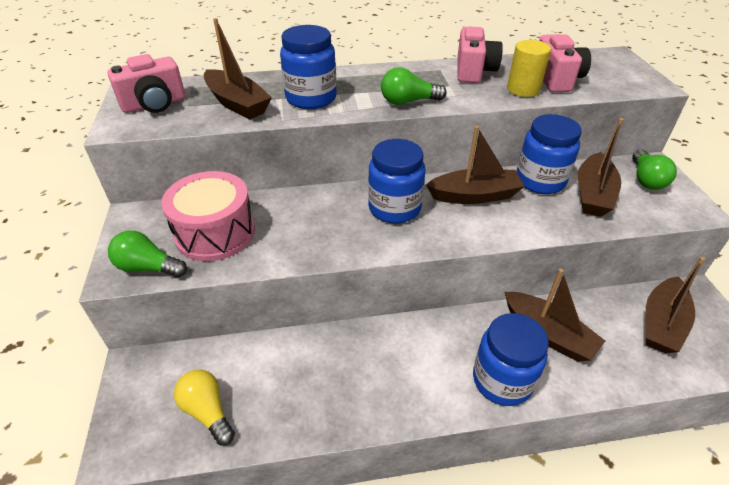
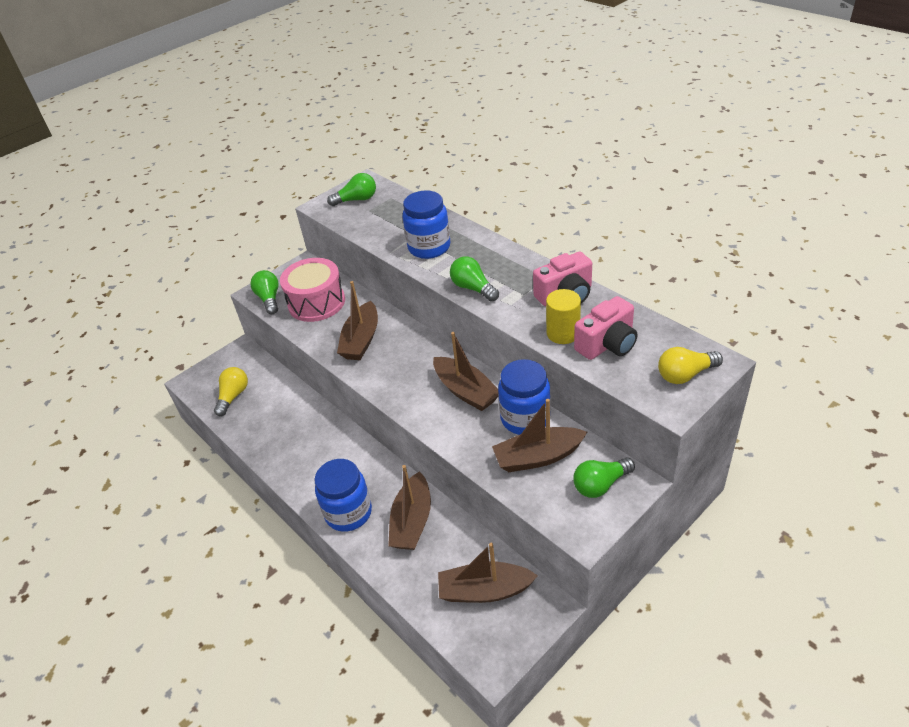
camera: 60 degrees right, 0 degrees up
(154, 104) = (356, 200): pink camera -> green light bulb
(237, 104) = (390, 225): brown boat -> brown boat (361, 340)
(394, 208) = (411, 360): blue jar -> none
(621, 68) = (685, 375): none -> yellow light bulb

